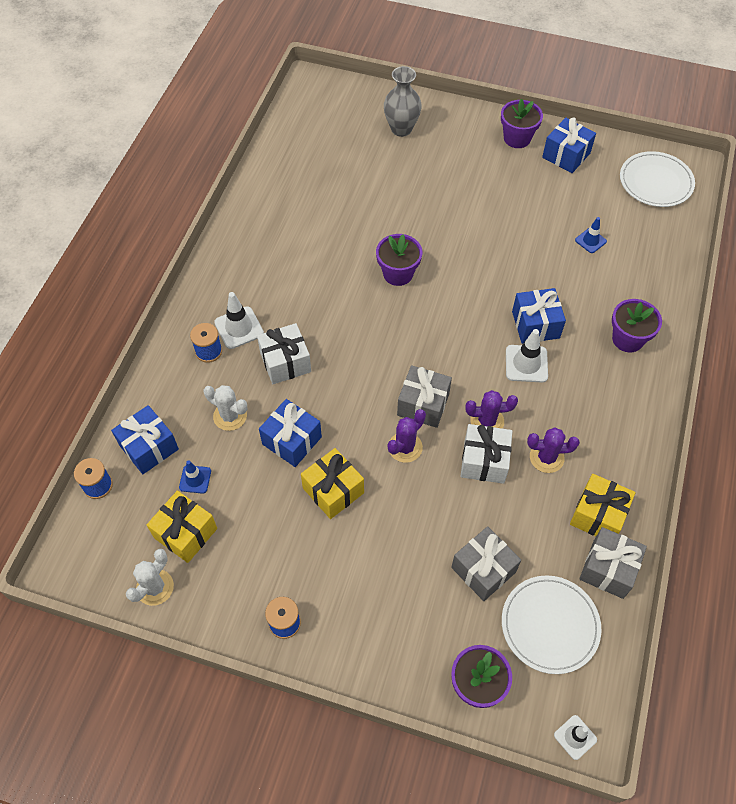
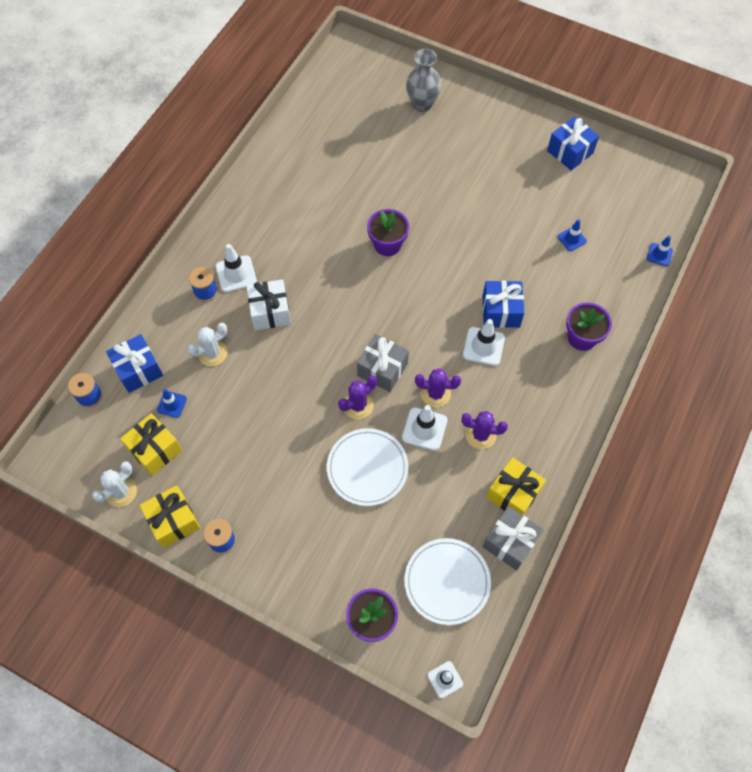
camera: 10 degrees right, 5 degrees up
(230, 416) = (212, 353): white cactus -> white cactus turned 75 degrees counterclockwise
(292, 440) = (261, 383): blue gift -> none
(333, 490) = (287, 433): yellow gift -> yellow gift (173, 521)
(483, 570) = (401, 524): grey gift -> none
(484, 461) = (424, 429): white gift -> white traffic cone
(517, 138) = (528, 128): purple flower pot -> none
(655, 182) = (648, 190): white plate -> white plate (367, 468)
(684, 243) = (659, 254): none -> blue traffic cone

